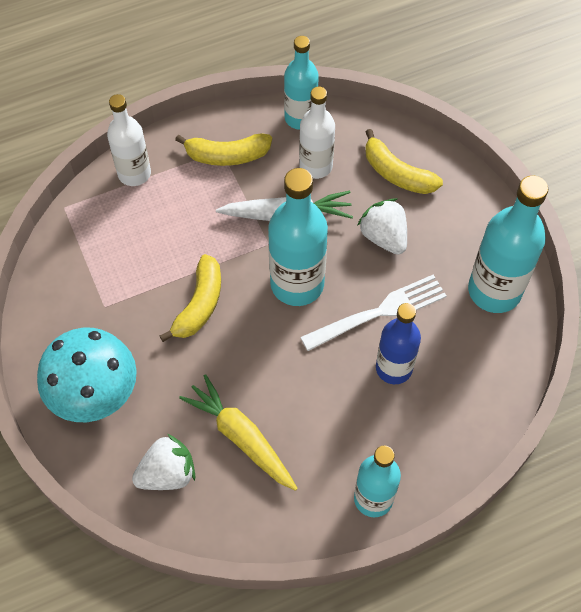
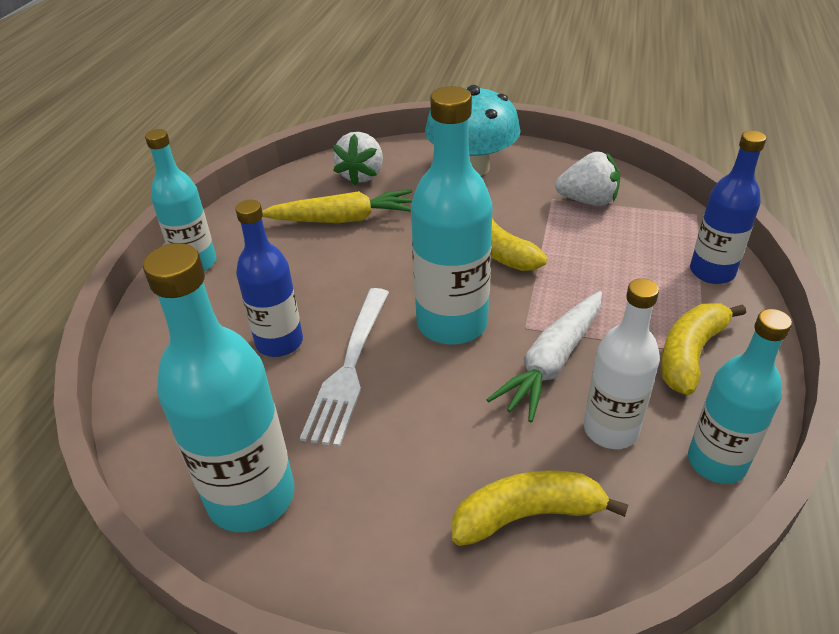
camera: 130 degrees right, 20 degrees down
(134, 173) = (712, 272): white bottle -> blue bottle
(384, 237) = (439, 433): white strawberry -> white strawberry (588, 201)

